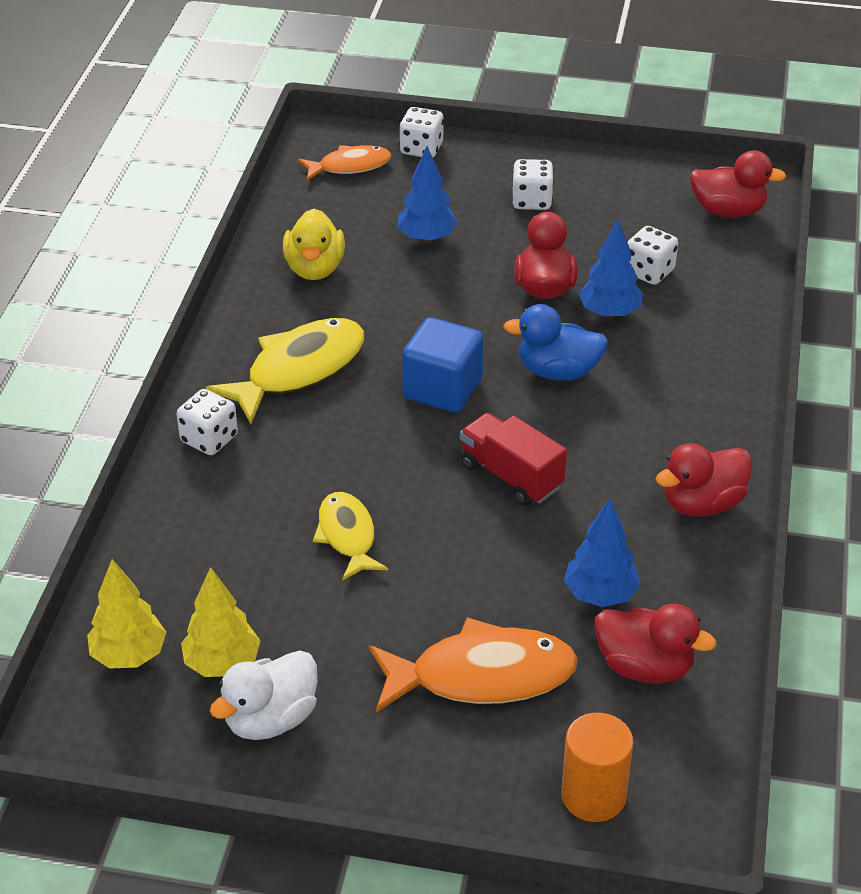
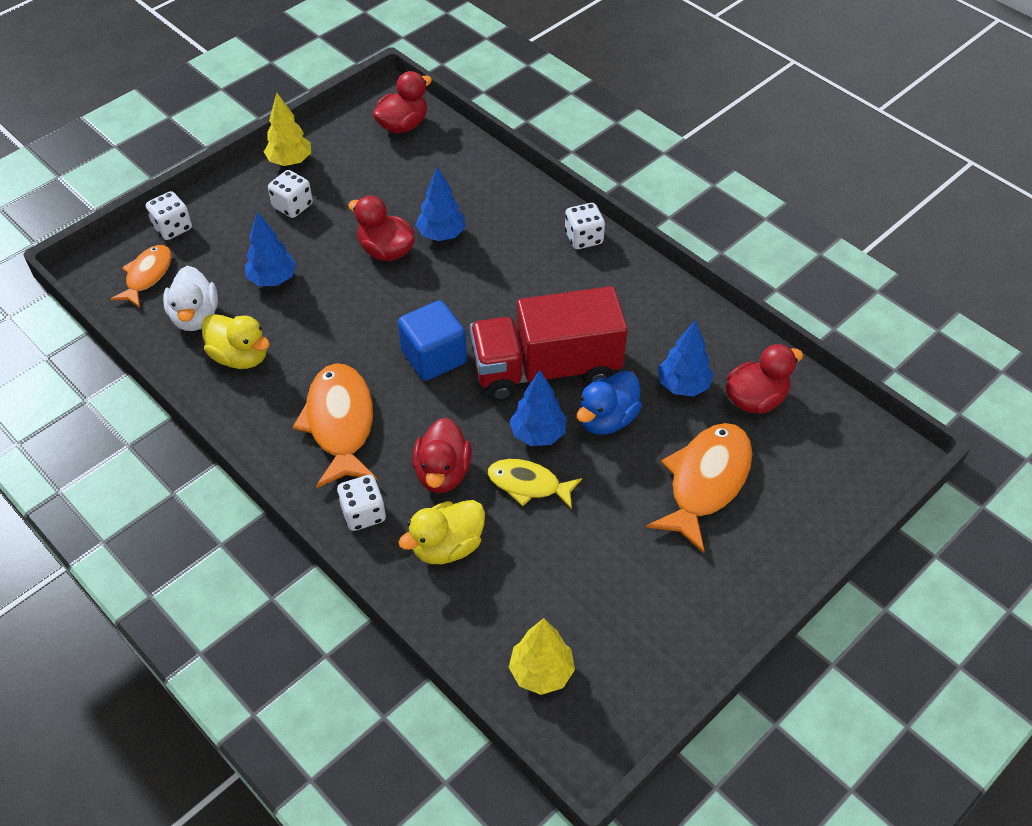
camera: 55 degrees left, 10 degrees up
(220, 515) = (447, 546): none -> yellow duck
(222, 664) = (591, 619): yellow tree -> yellow tree (290, 161)
(271, 719) = (661, 616): white duck -> white duck (195, 316)
(299, 370) = (340, 423): yellow fish -> orange fish
(419, 511) = (538, 434): none -> blue tree
(511, 476) = (546, 369): red truck -> red truck, size x1.76
(557, 371) = (472, 291): blue duck -> blue duck (607, 419)
(593, 796) = (836, 482): orange cylinder -> none
(649, 272) = (422, 194): white dice -> white dice (583, 238)
(702, 504) = (647, 294): red duck -> red duck (442, 473)

